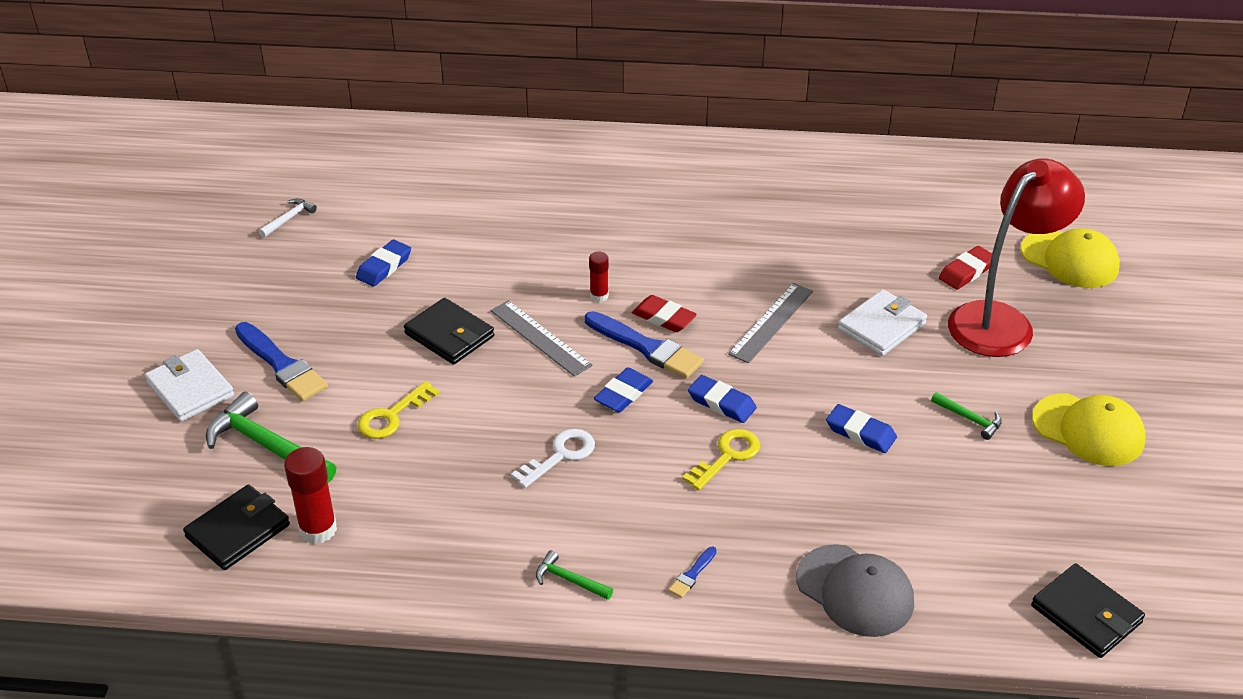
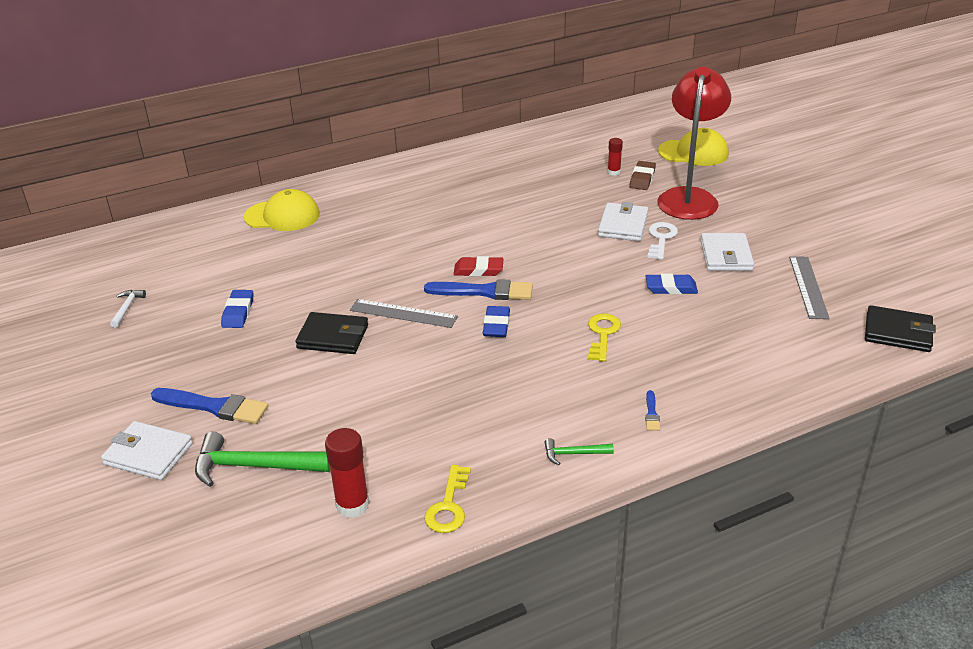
camera: 30 degrees left, 5 degrees down
(238, 531) = (286, 536): black wallet -> none
(392, 416) = (338, 405): yellow key -> yellow key (448, 506)
(560, 455) = (490, 379): white key -> white key (661, 239)
(599, 296) = (420, 273): red glue stick -> red glue stick (614, 172)
(721, 403) = (567, 305): blue eraser -> none
(771, 322) = (552, 247): grey ruler -> grey ruler (808, 287)
(855, 591) = (760, 377): grey cap -> none
(966, 271) = (642, 178): red eraser -> brown eraser
(969, 419) = (726, 255): green hammer -> white wallet
(1088, 430) = (796, 236): yellow cap -> yellow cap (282, 216)

